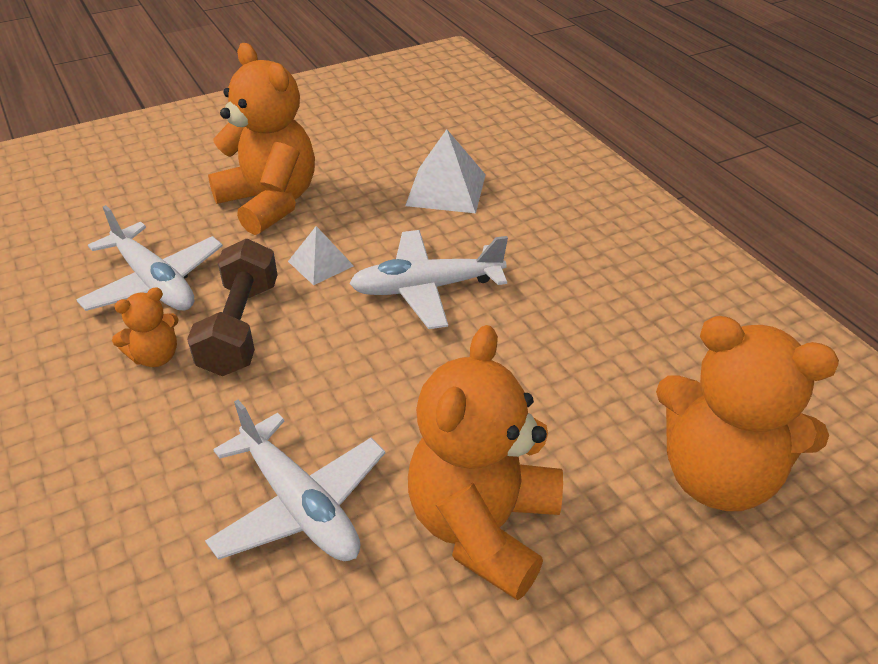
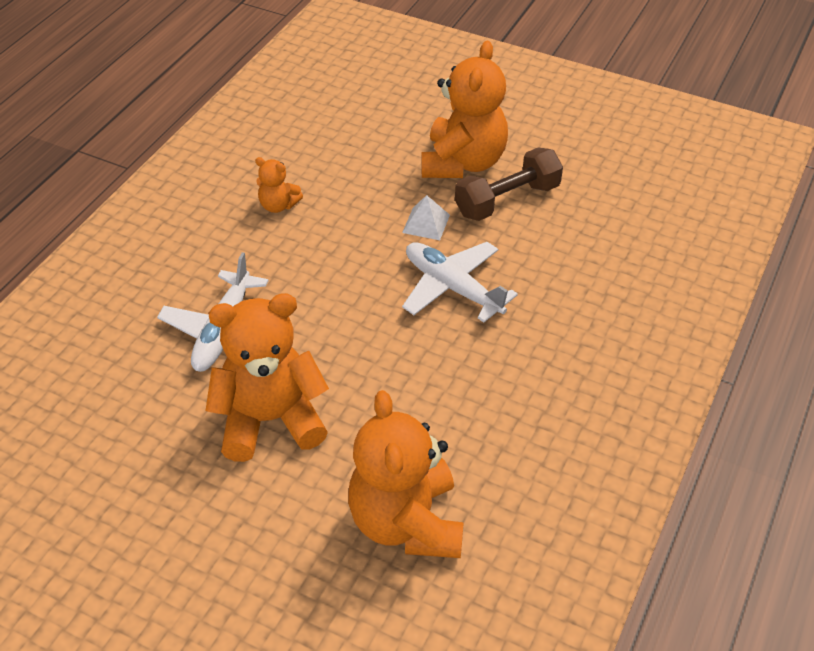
camera: 55 degrees right, 5 degrees up
(155, 283) = (336, 164): white plane -> none
(240, 327) = (333, 224): brown dumbbell -> brown dumbbell (507, 200)
(446, 190) = (575, 239): white pyramid -> none

